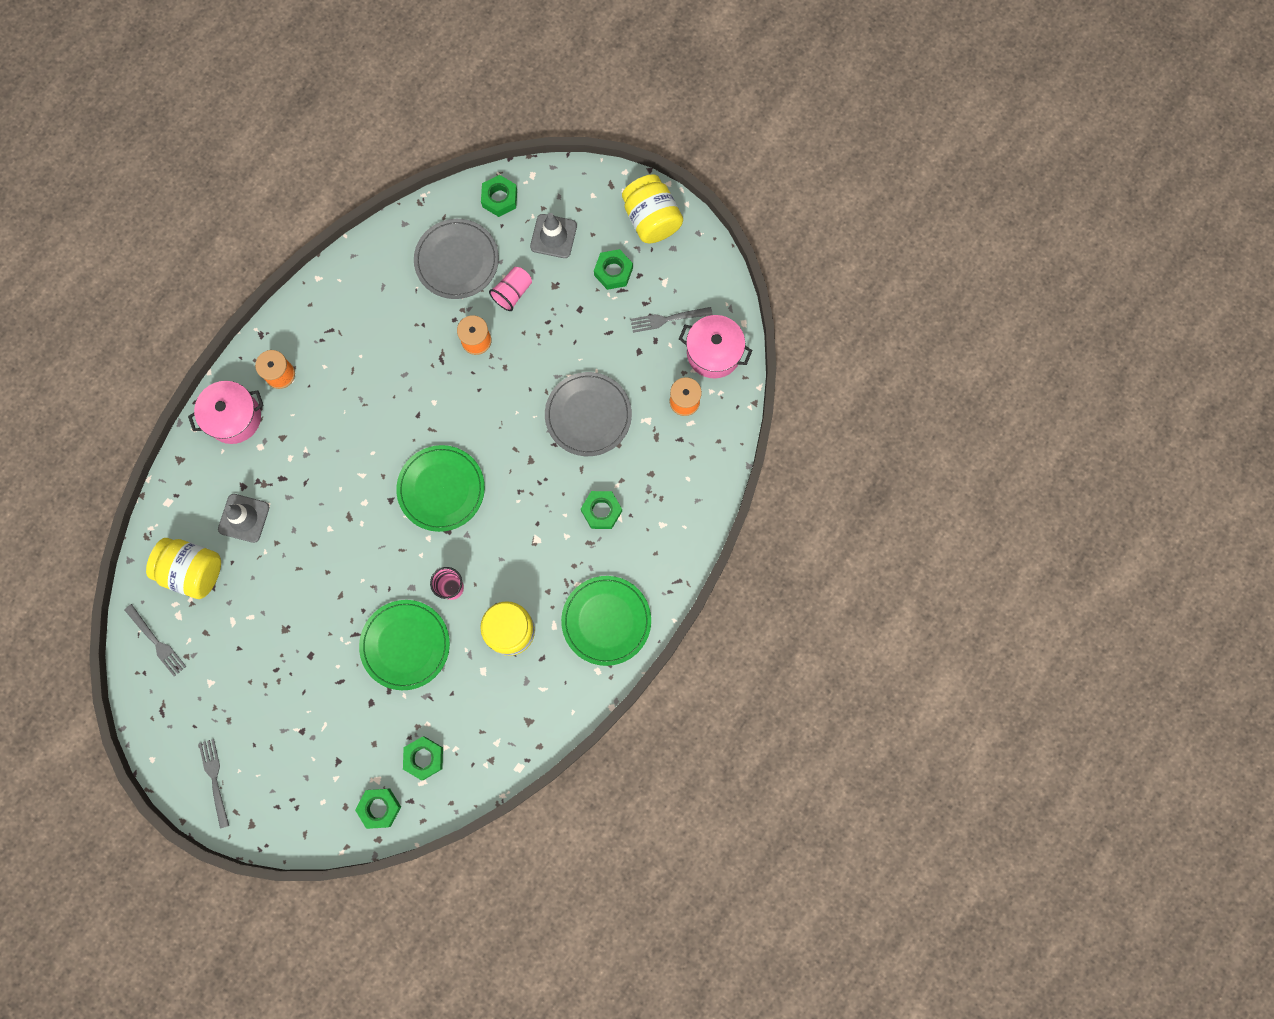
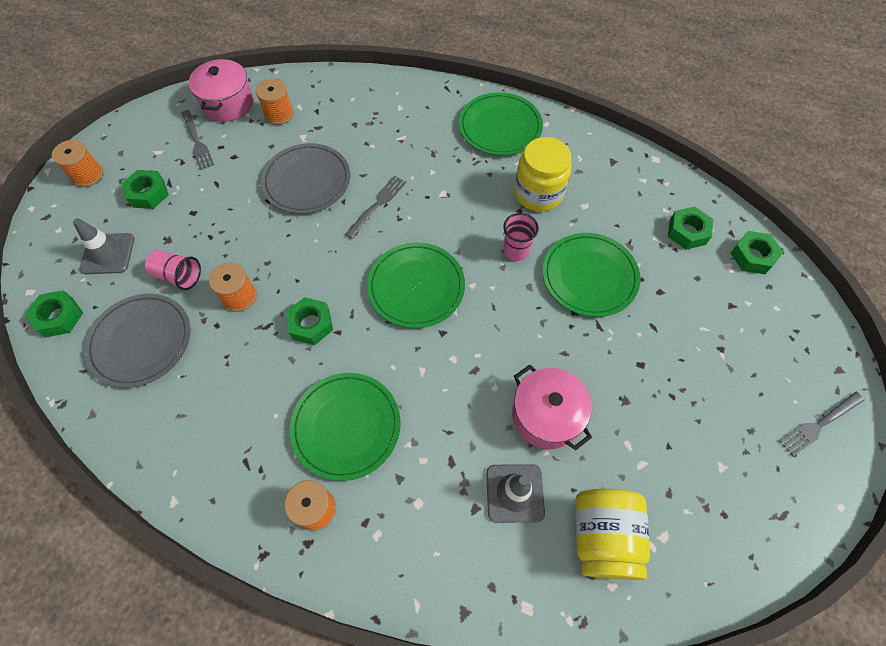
camera: 105 degrees left, 15 degrees down
(157, 642) = (708, 553): grey fork -> grey fork (378, 204)
(234, 418) = (387, 552): pink pot -> pink pot (546, 416)
(334, 407) = (346, 426): none -> green plate
(601, 511) = (400, 151): green nut -> green nut (311, 324)
(651, 219) = (87, 175): yellow jar -> orange spool

